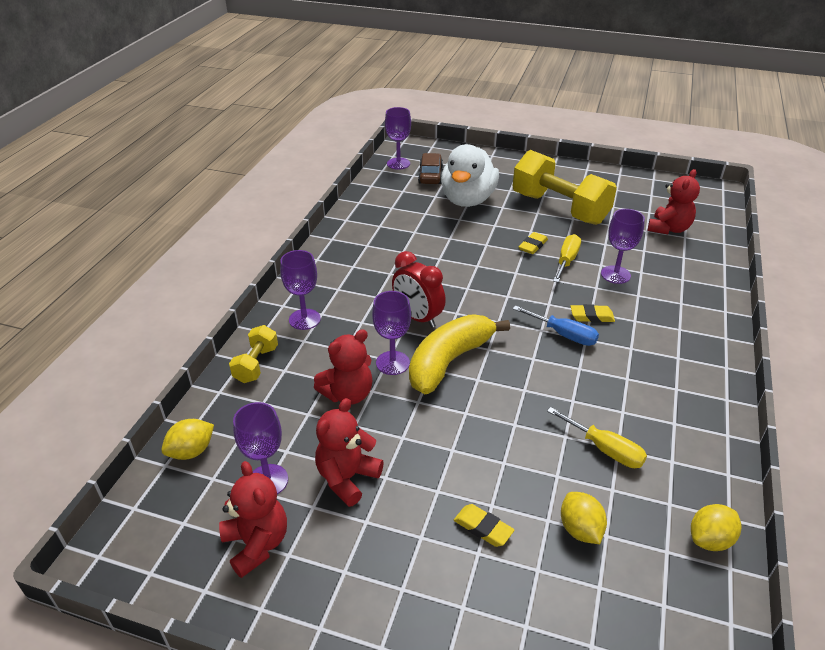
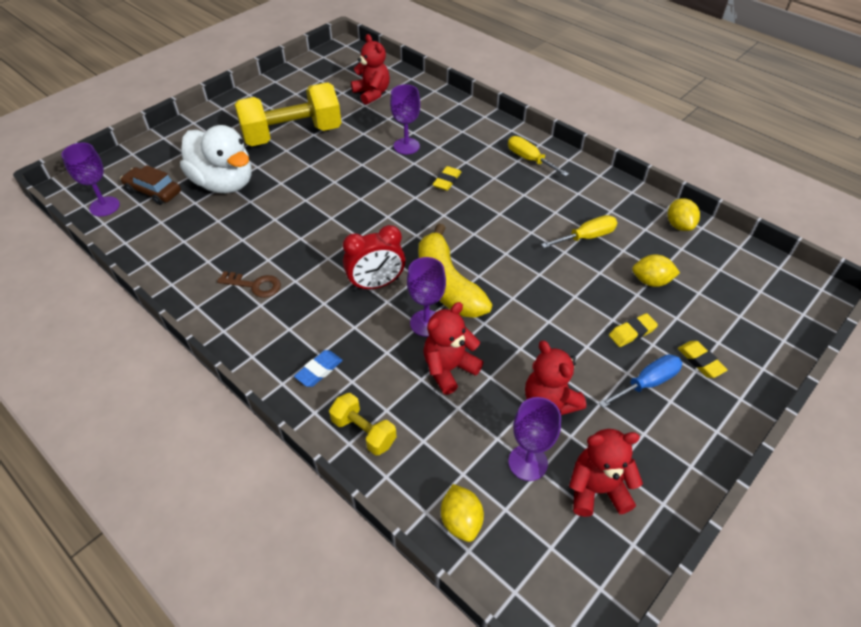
camera: 65 degrees left, 10 degrees up
(304, 319) = (319, 371): purple goblet -> blue eraser
(348, 394) = (449, 369): red teddy bear -> red teddy bear turned 120 degrees counterclockwise
(370, 256) = (254, 285): none -> brown key
(533, 246) = (332, 173): yellow eraser -> yellow eraser (700, 361)
(563, 335) = (458, 205): blue screwdriver -> blue screwdriver (647, 383)
(566, 261) = (368, 163): yellow screwdriver -> yellow screwdriver (529, 159)

